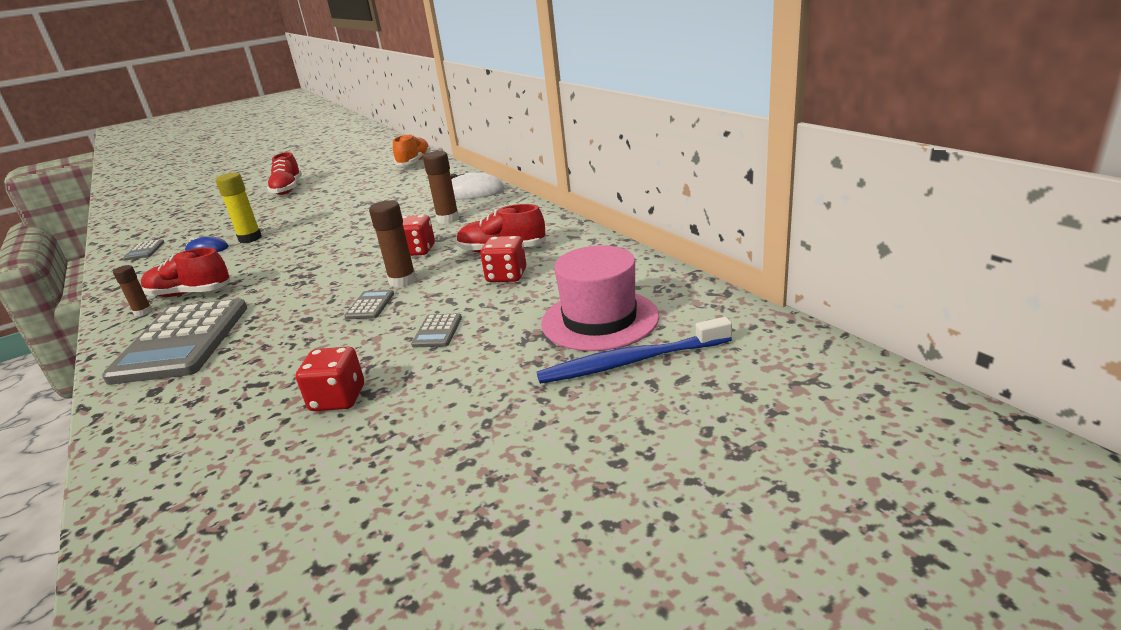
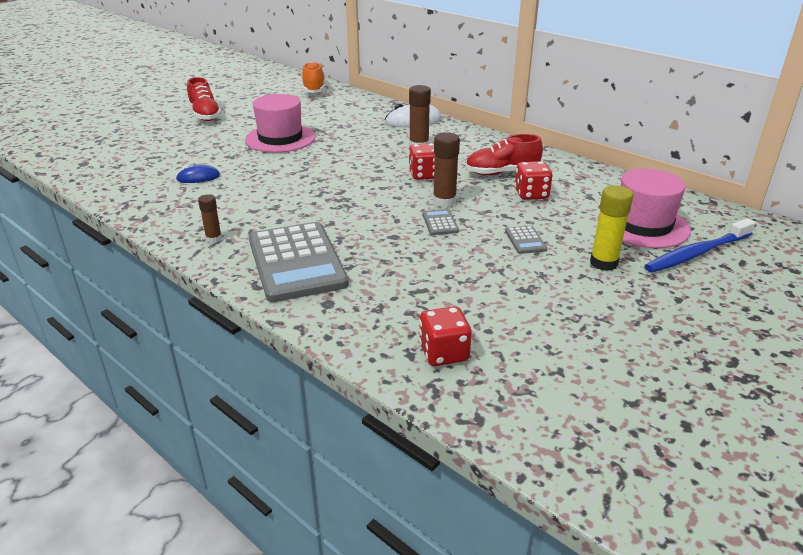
camera: 20 degrees left, 5 degrees up
(144, 251) = (122, 180): grey calculator -> none
(190, 294) = (241, 220): red shoe -> none
(250, 238) = (232, 166): yellow glue stick -> yellow glue stick (603, 263)
(325, 211) = (280, 138): none -> pink hat
(338, 399) = (505, 296): red dice -> red dice (443, 353)

